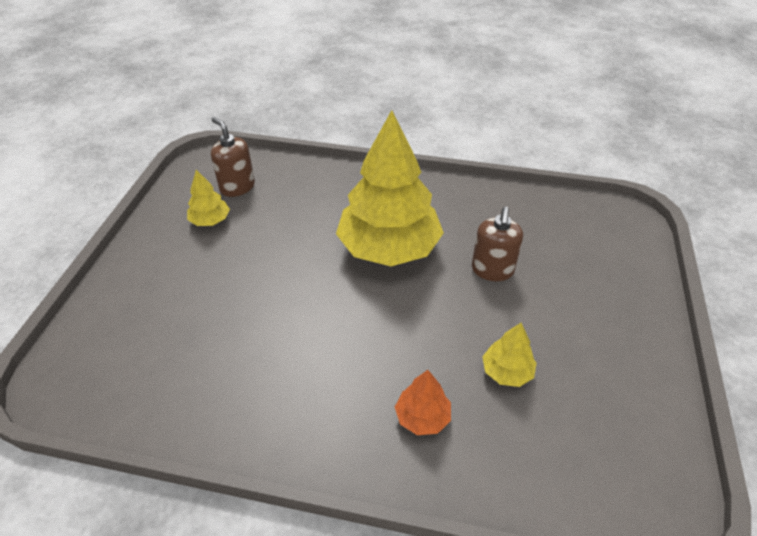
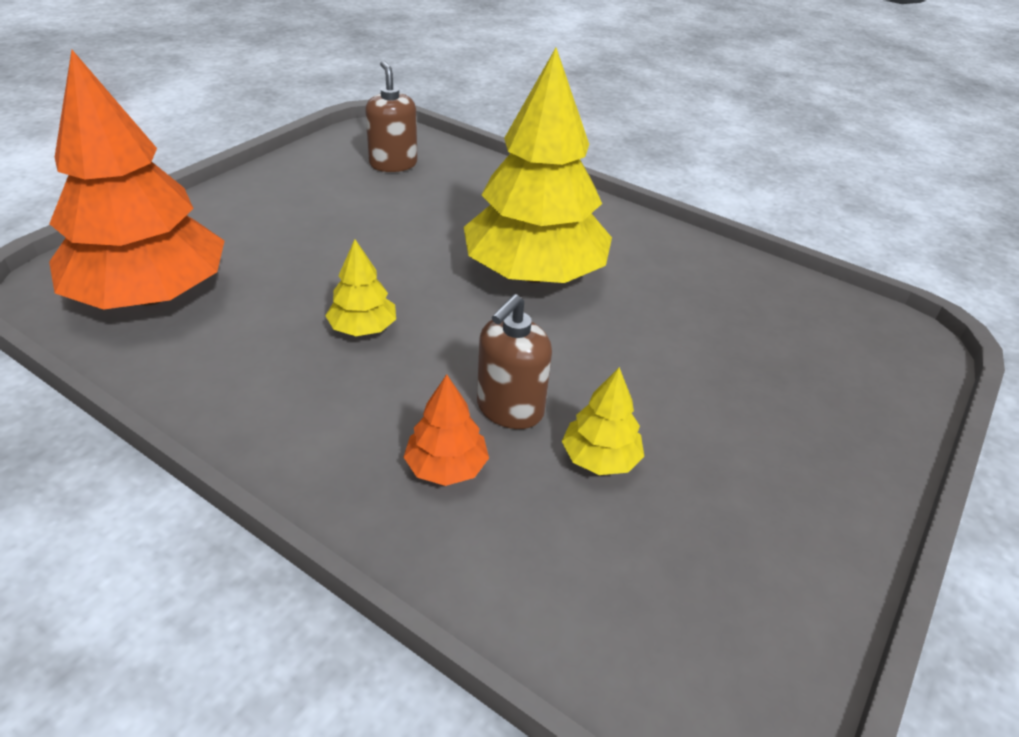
camera: 20 degrees right, 5 degrees down
(135, 365) = (151, 295): none -> orange tree
(210, 220) = (338, 186): yellow tree -> yellow tree (363, 328)
(492, 270) = (659, 339): brown soap dispenser -> brown soap dispenser (509, 409)

